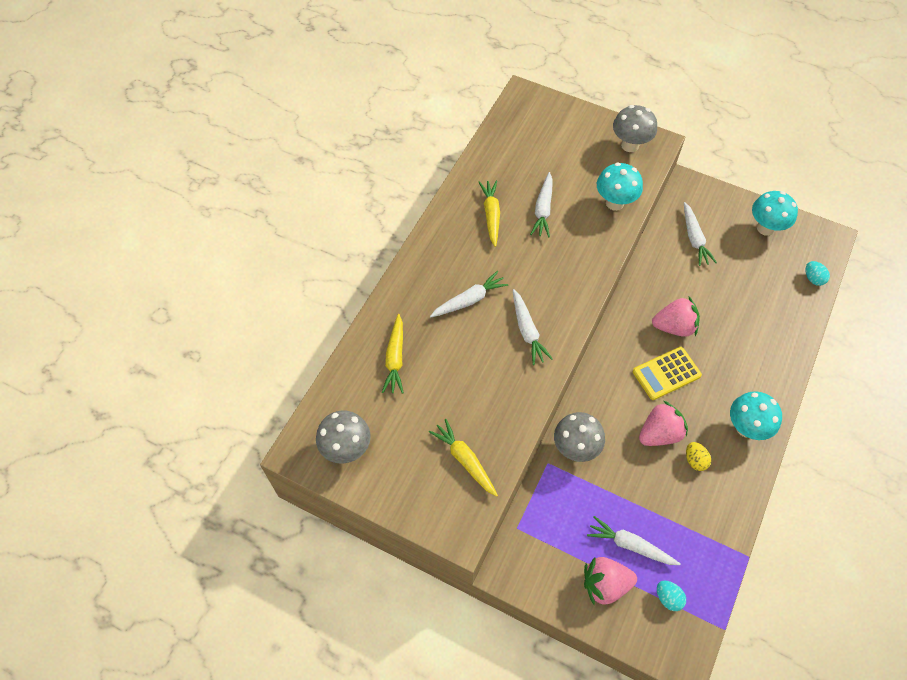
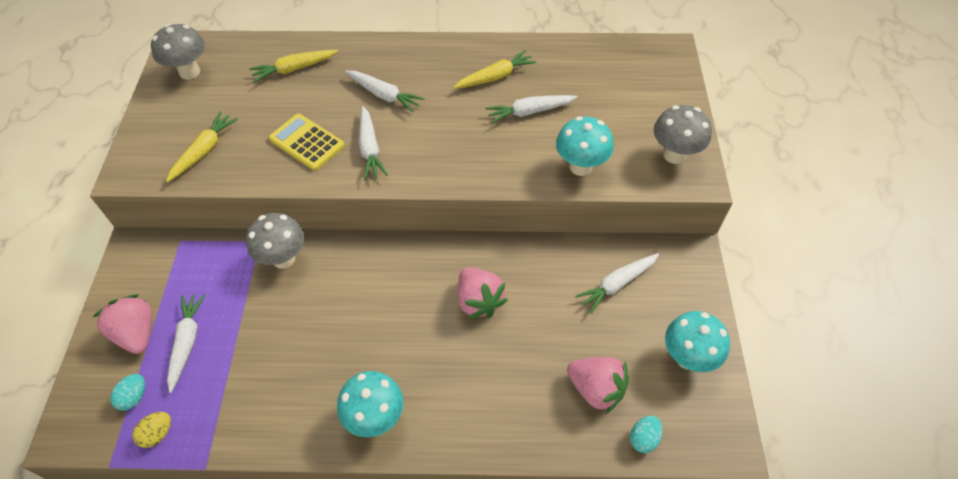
camera: 65 degrees right, 5 degrees down
(527, 331) = (370, 148): white carrot -> white carrot turned 60 degrees counterclockwise
(659, 433) = (331, 329): pink strawberry -> pink strawberry (596, 389)
(666, 374) = (412, 312): yellow calculator -> yellow calculator (306, 142)
(695, 460) = (310, 374): yellow egg -> yellow egg (158, 434)

